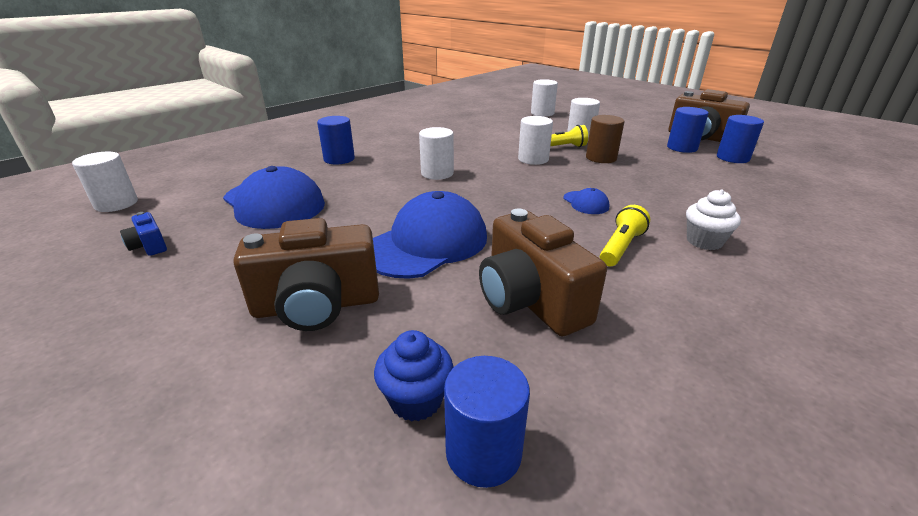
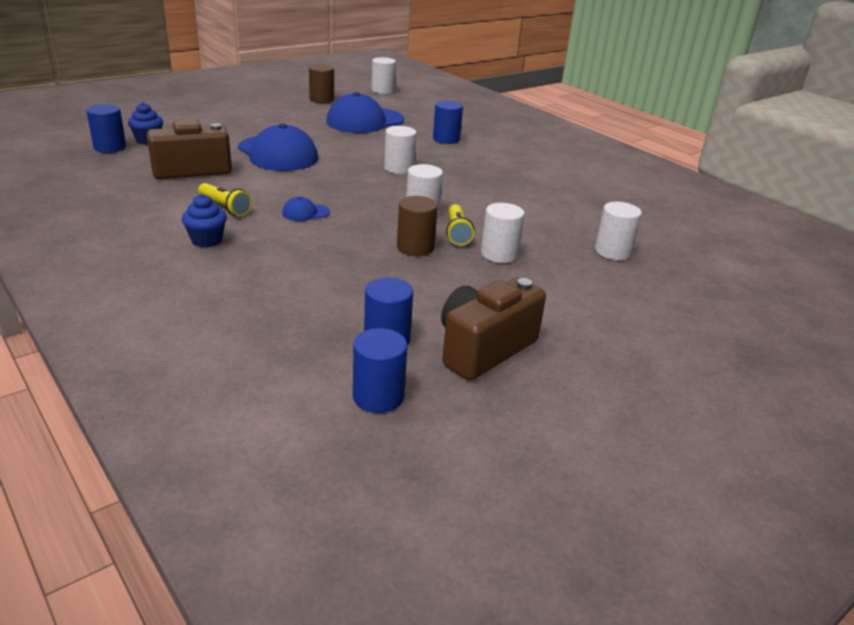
camera: 95 degrees right, 0 degrees up
(149, 246) = (321, 99): blue camera -> brown cylinder
(317, 305) = (232, 128): brown camera -> none
(682, 148) = (438, 314): blue cylinder -> blue cylinder (378, 396)
(704, 241) = (206, 240): white cupcake -> blue cupcake

